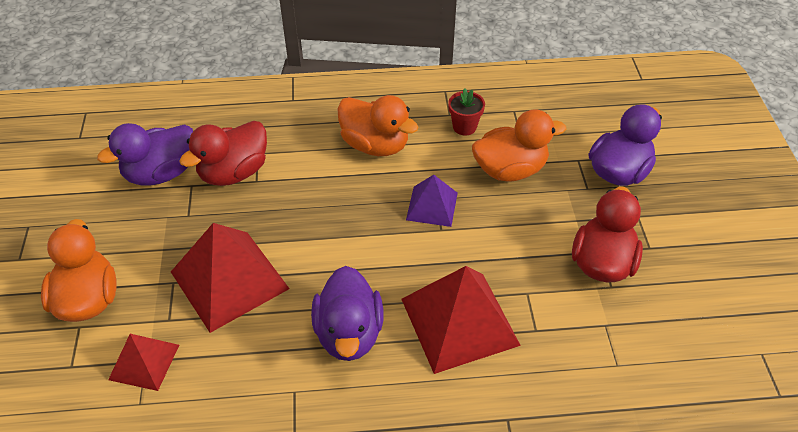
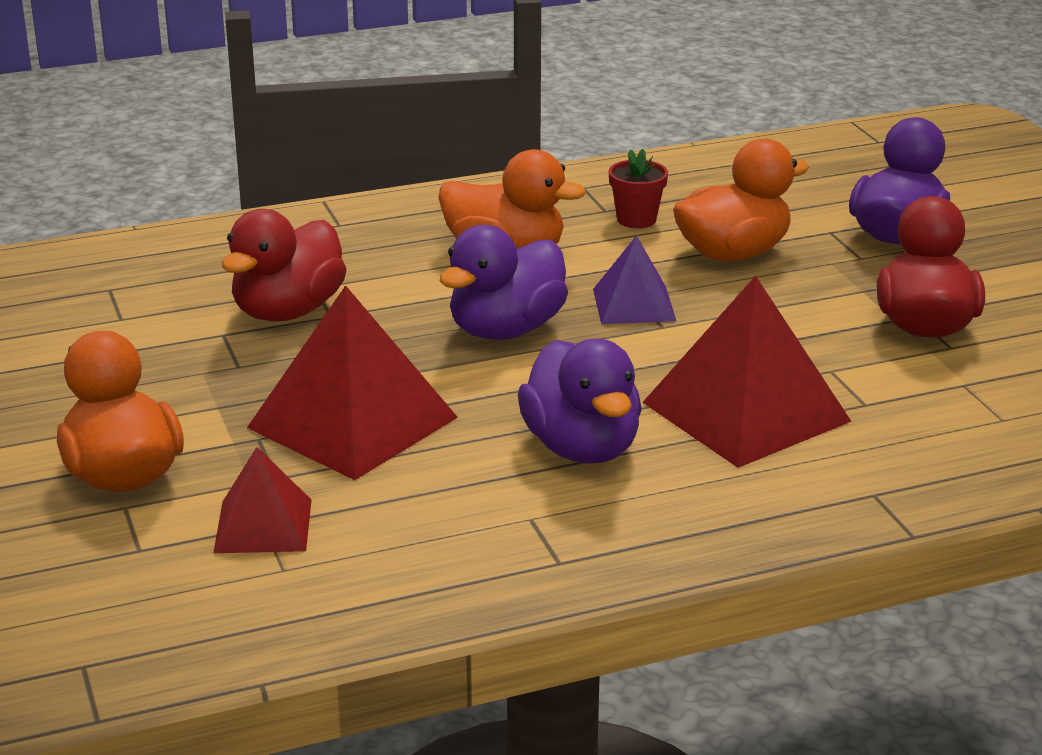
camera: 15 degrees left, 20 degrees down
(161, 173) = (162, 328): purple duck -> purple duck (506, 330)

